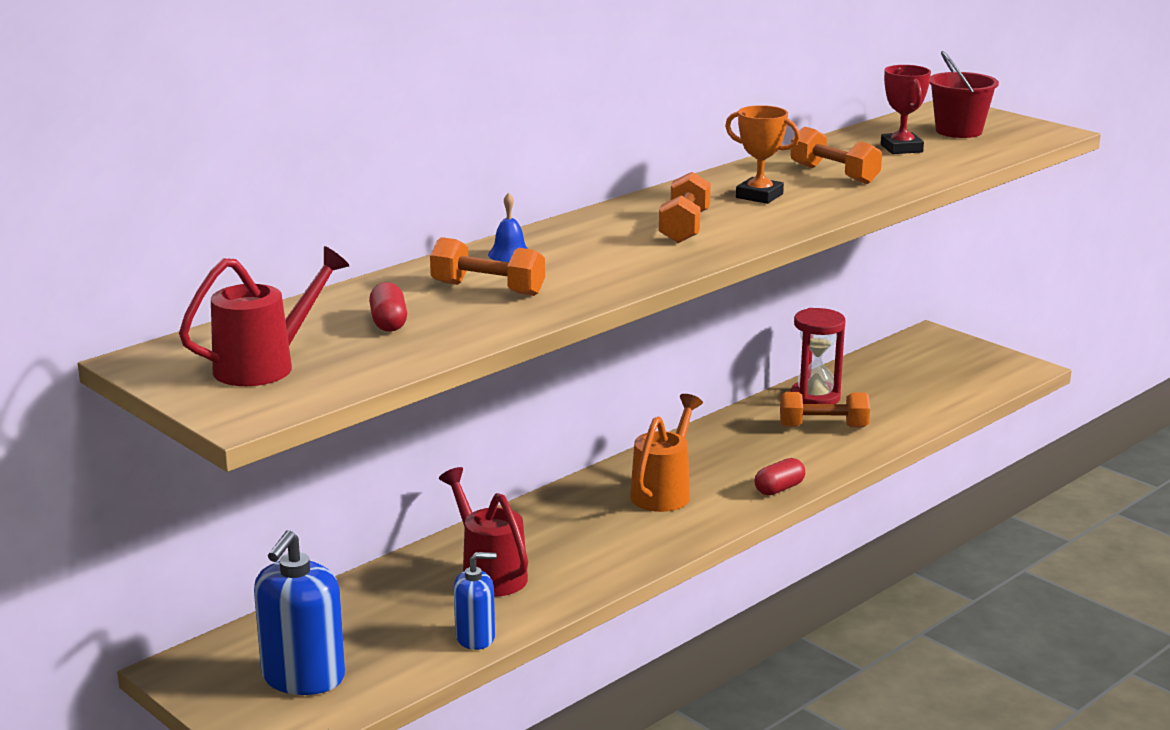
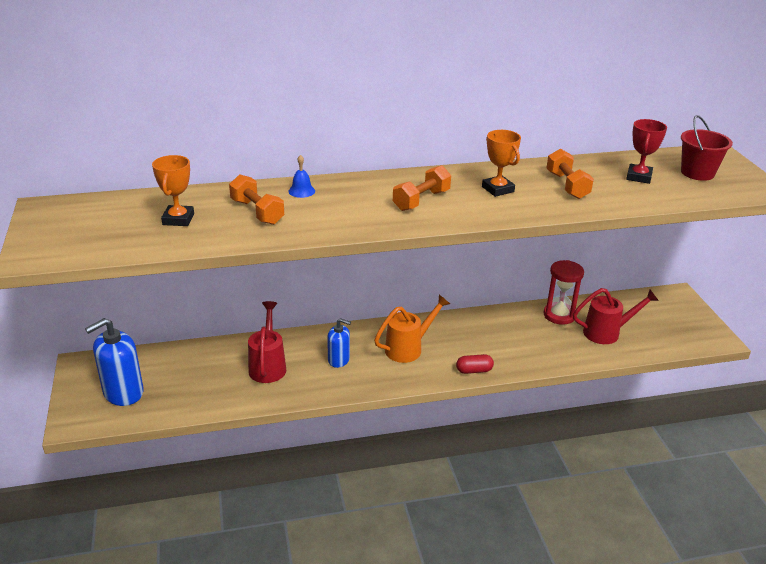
camera: 30 degrees right, 10 degrees up
(265, 366) = (84, 229): red watering can -> red watering can (607, 332)
(389, 322) = (178, 219): red capsule -> orange trophy
(475, 637) = (220, 403): blue soap dispenser -> blue soap dispenser (339, 360)
(823, 427) = (543, 337): orange dumbbell -> none

